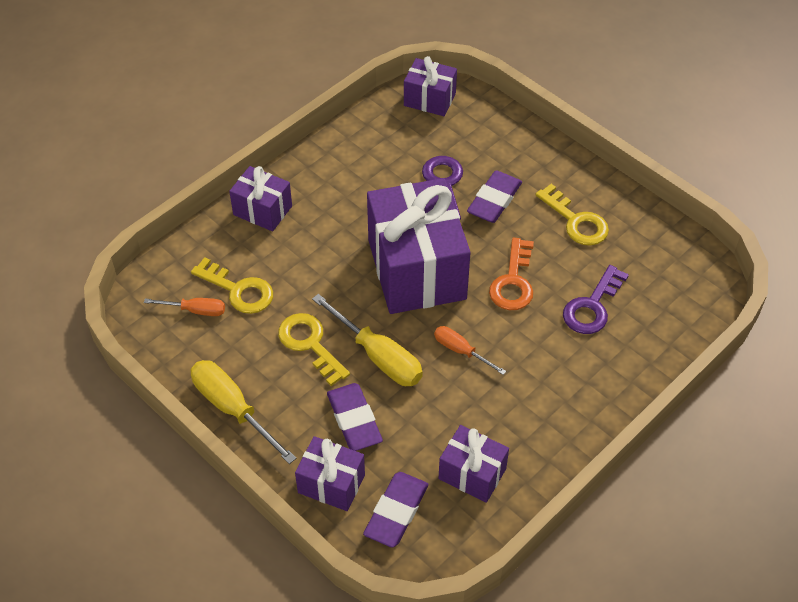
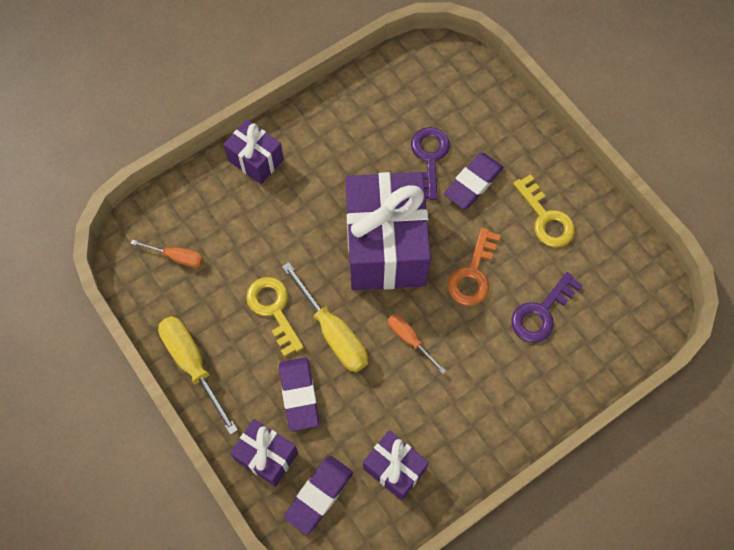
camera: 10 degrees right, 15 degrees up
(238, 290) = (219, 242): yellow key -> none
(429, 99) = (434, 61): purple gift -> none

